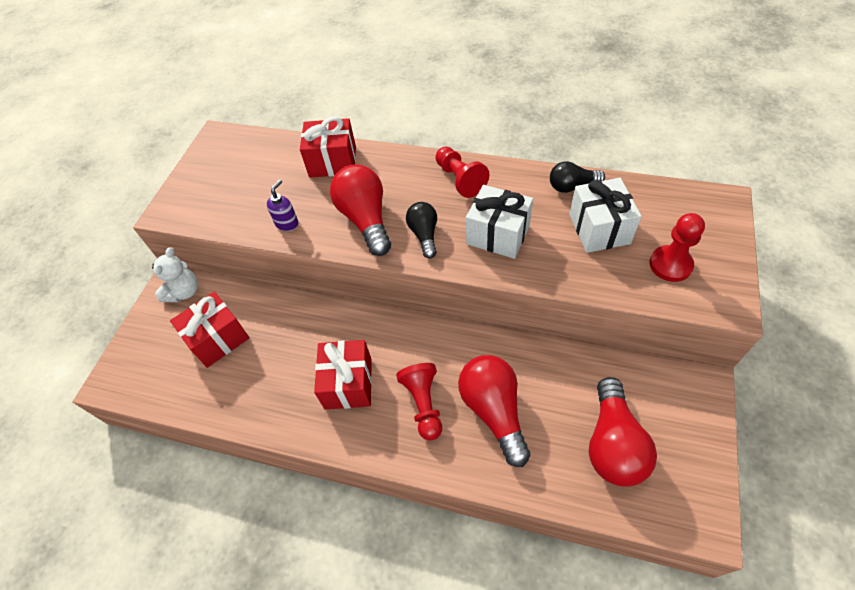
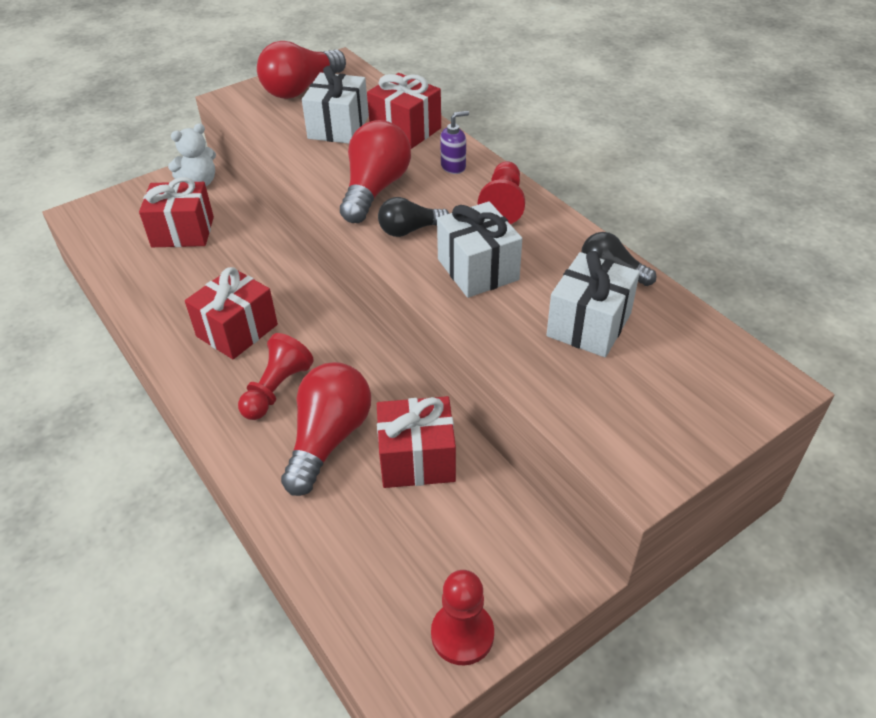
camera: 35 degrees right, 10 degrees down
(282, 187) = (338, 127): none -> white gift
(287, 223) = (308, 156): purple soap dispenser -> purple soap dispenser (453, 167)
(424, 235) = (410, 230): black light bulb -> black light bulb turned 135 degrees counterclockwise
(558, 382) = (417, 459): none -> red gift
(613, 443) = (404, 548): red light bulb -> red light bulb (301, 89)
(670, 265) = (624, 402): red pawn -> red pawn (462, 634)

